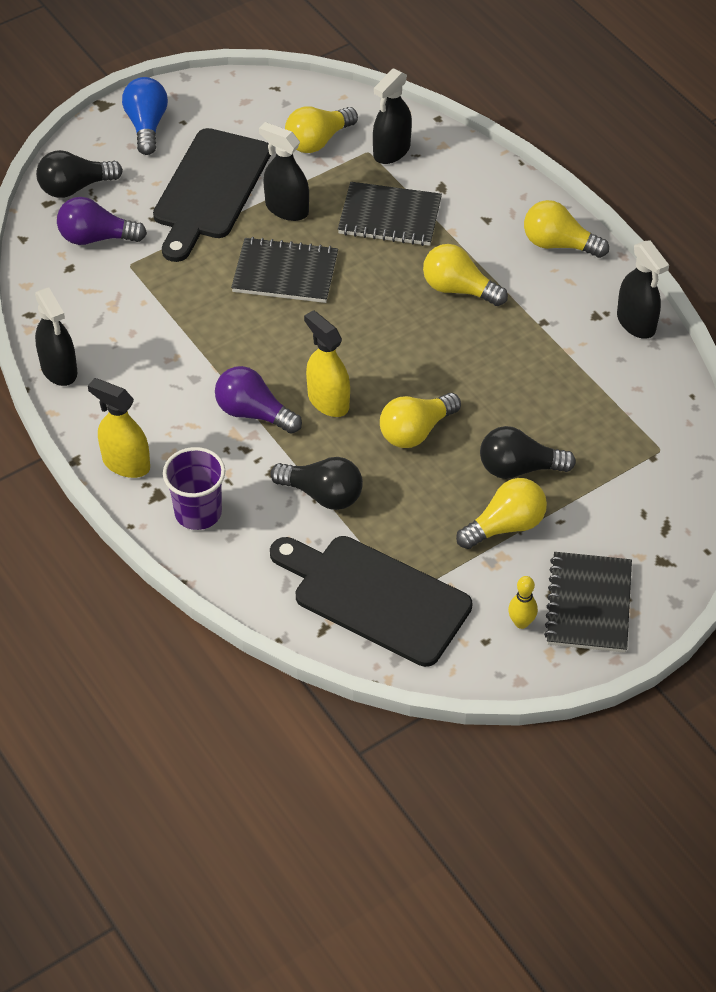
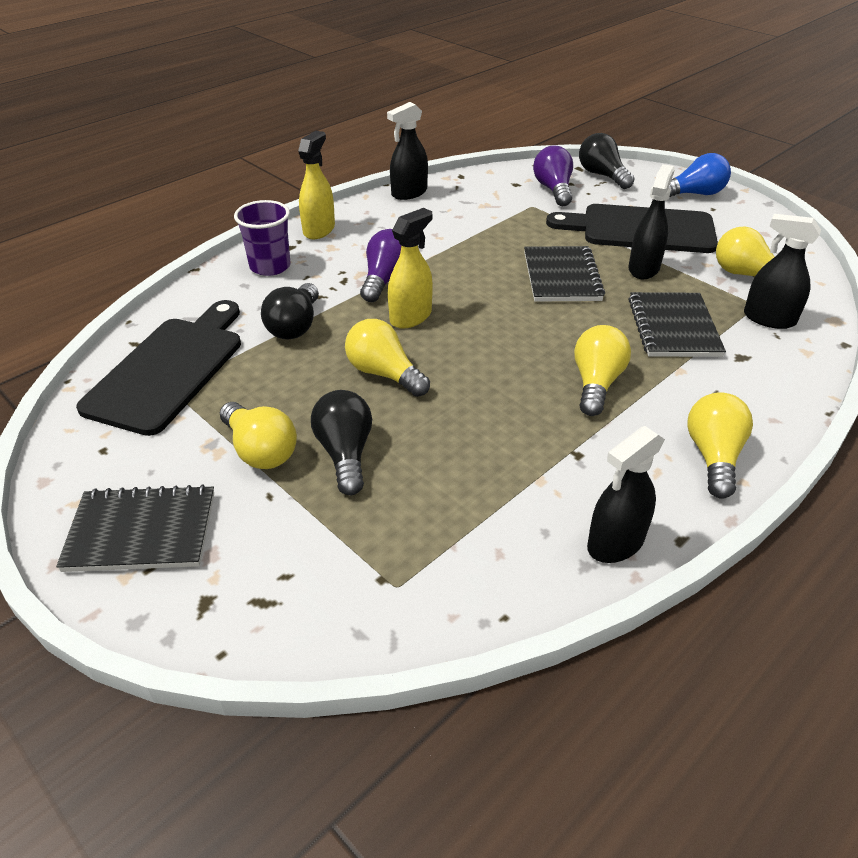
camera: 80 degrees right, 10 degrees down
(521, 622) = (123, 475): yellow bowling pin -> none

